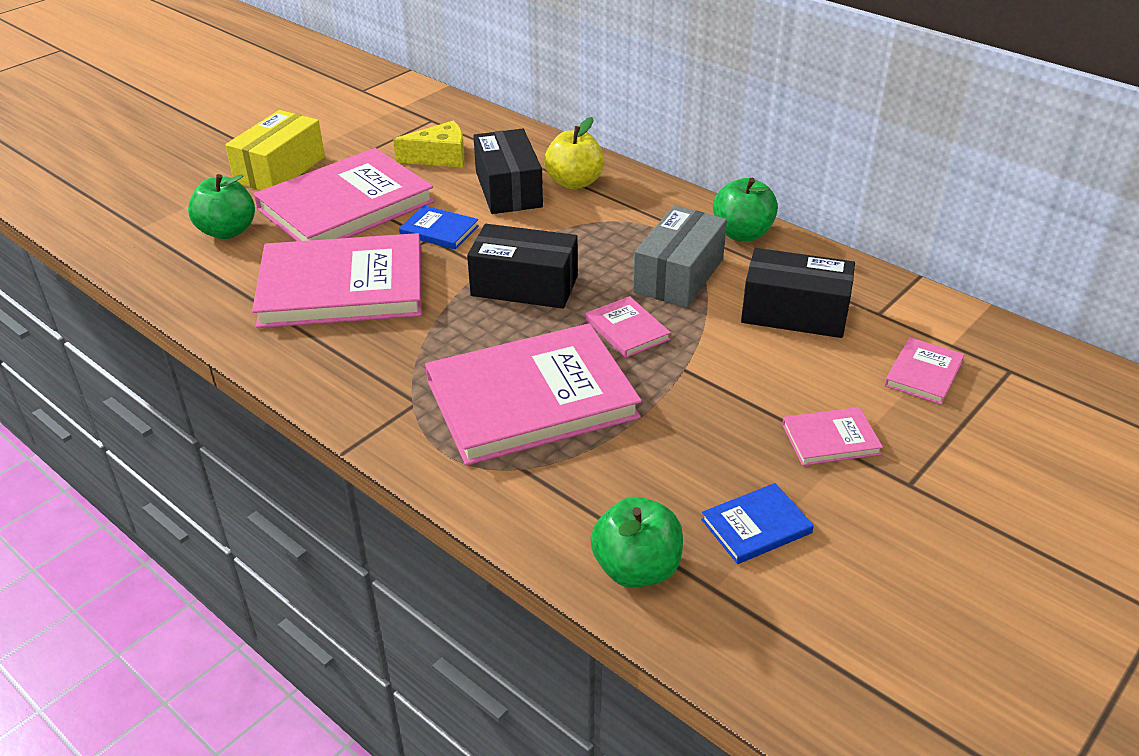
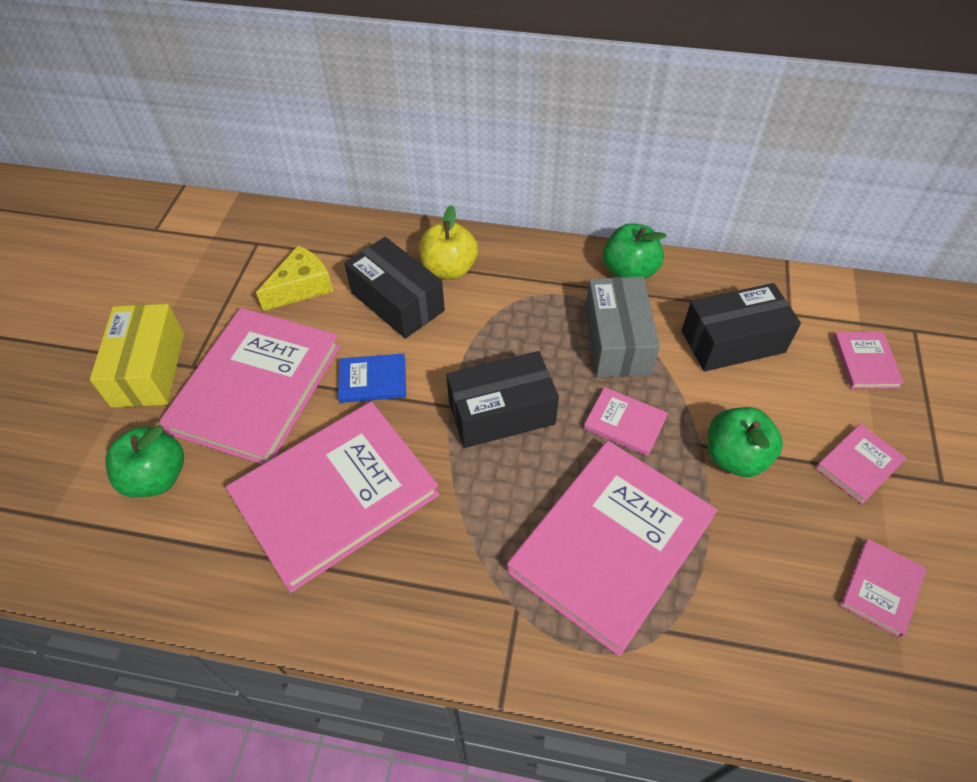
camera: 30 degrees left, 15 degrees up
(636, 569) = (837, 690): green apple -> green apple (735, 457)
(756, 526) = (881, 588): blue book -> pink book

